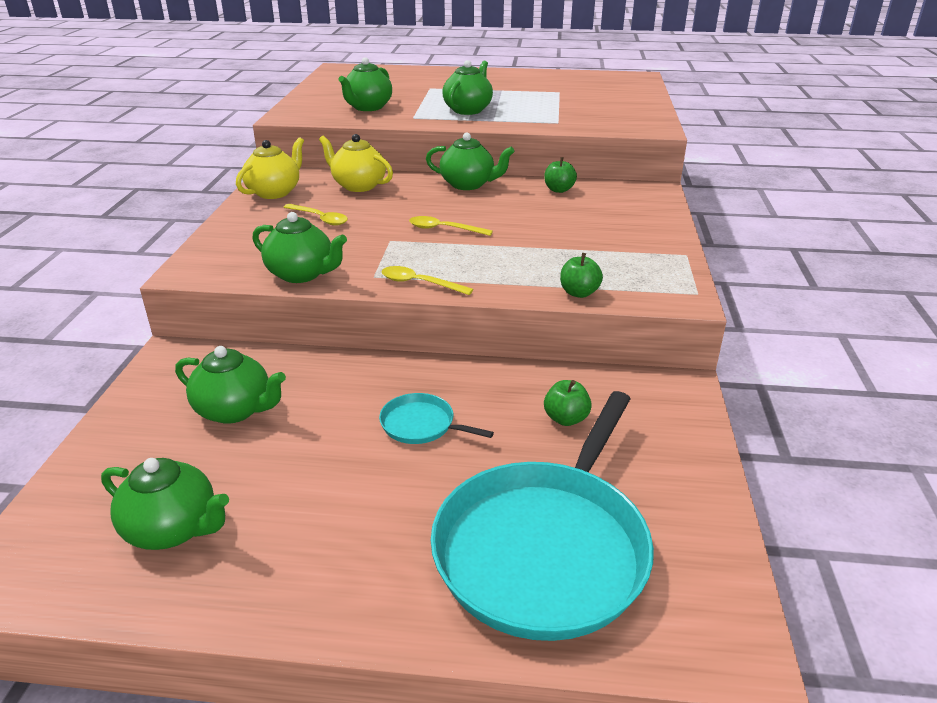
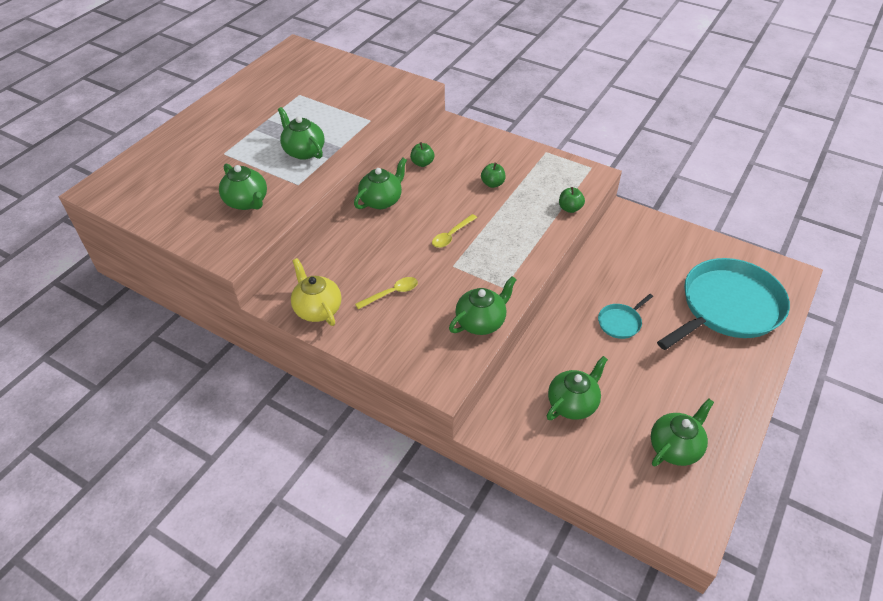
camera: 65 degrees left, 15 degrees up
(358, 186) = (340, 257): yellow teapot -> none
(419, 283) = (524, 269): yellow spoon -> none
(545, 548) = (727, 307): turquoise pan -> turquoise pan turned 90 degrees counterclockwise
(566, 419) = (637, 265): green apple -> green apple (492, 184)

